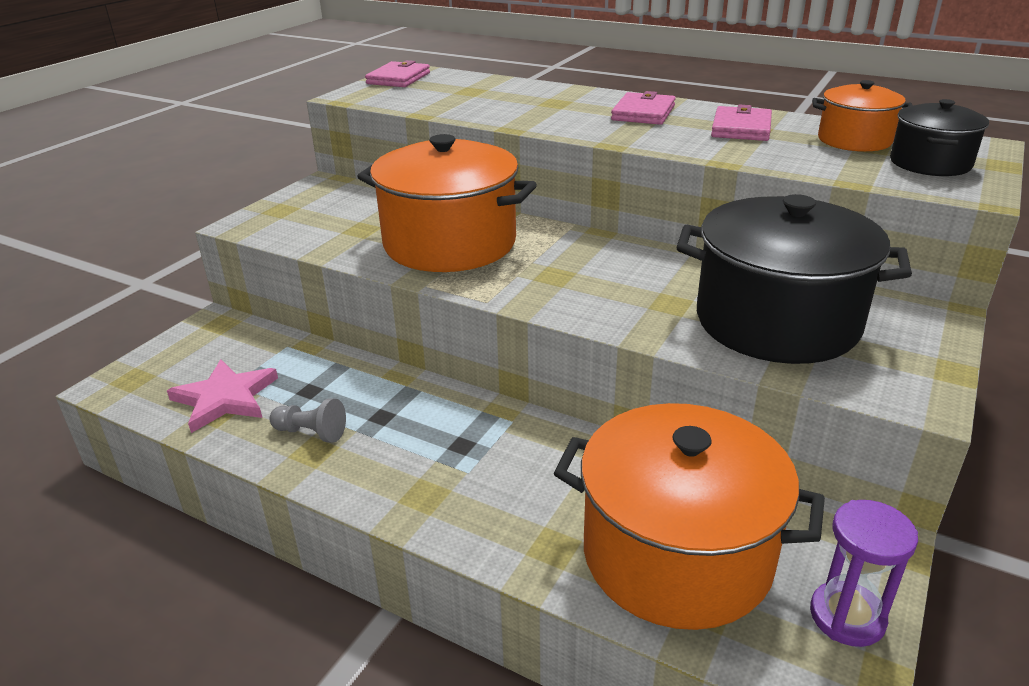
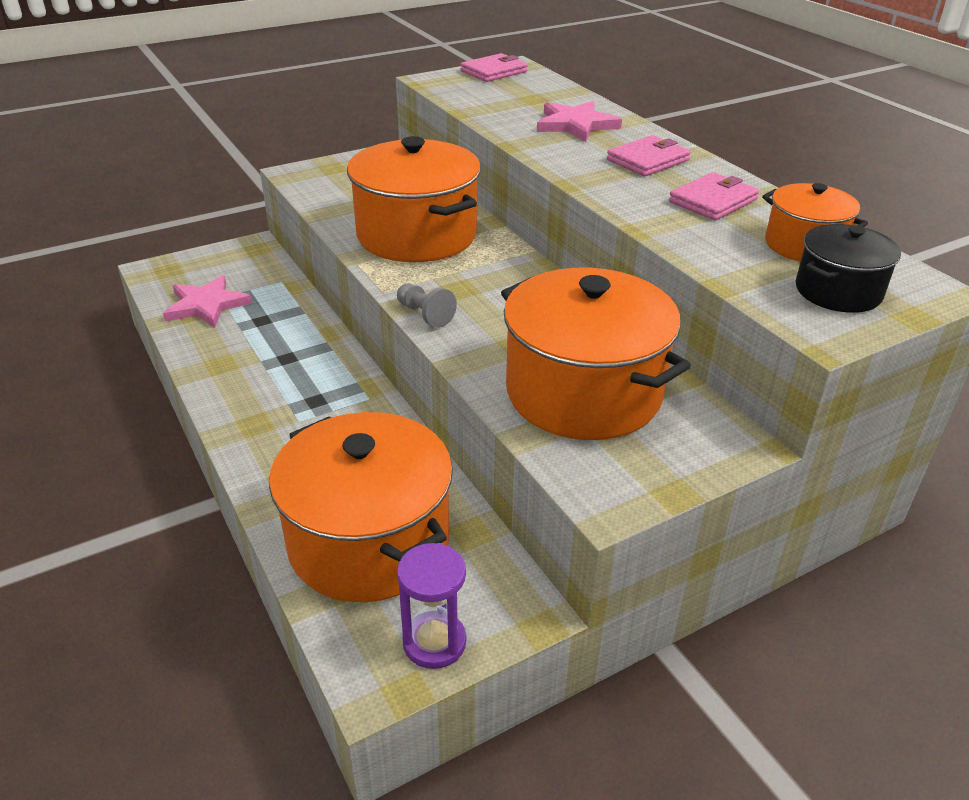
camera: 30 degrees right, 5 degrees up
(311, 433) = (232, 351): grey pawn -> grey pawn (425, 315)
(541, 101) = (576, 125): none -> pink star
(777, 321) = (583, 392): black pot -> orange pot

